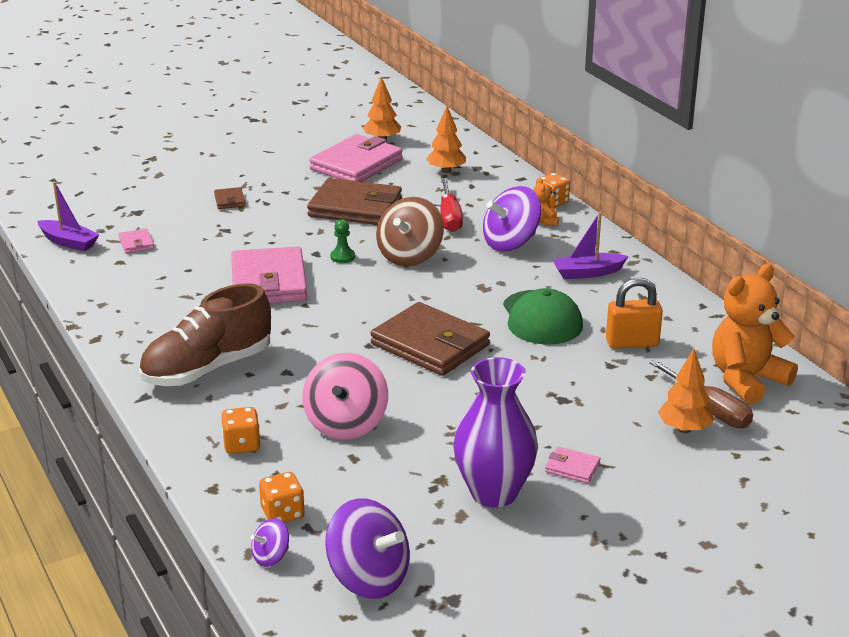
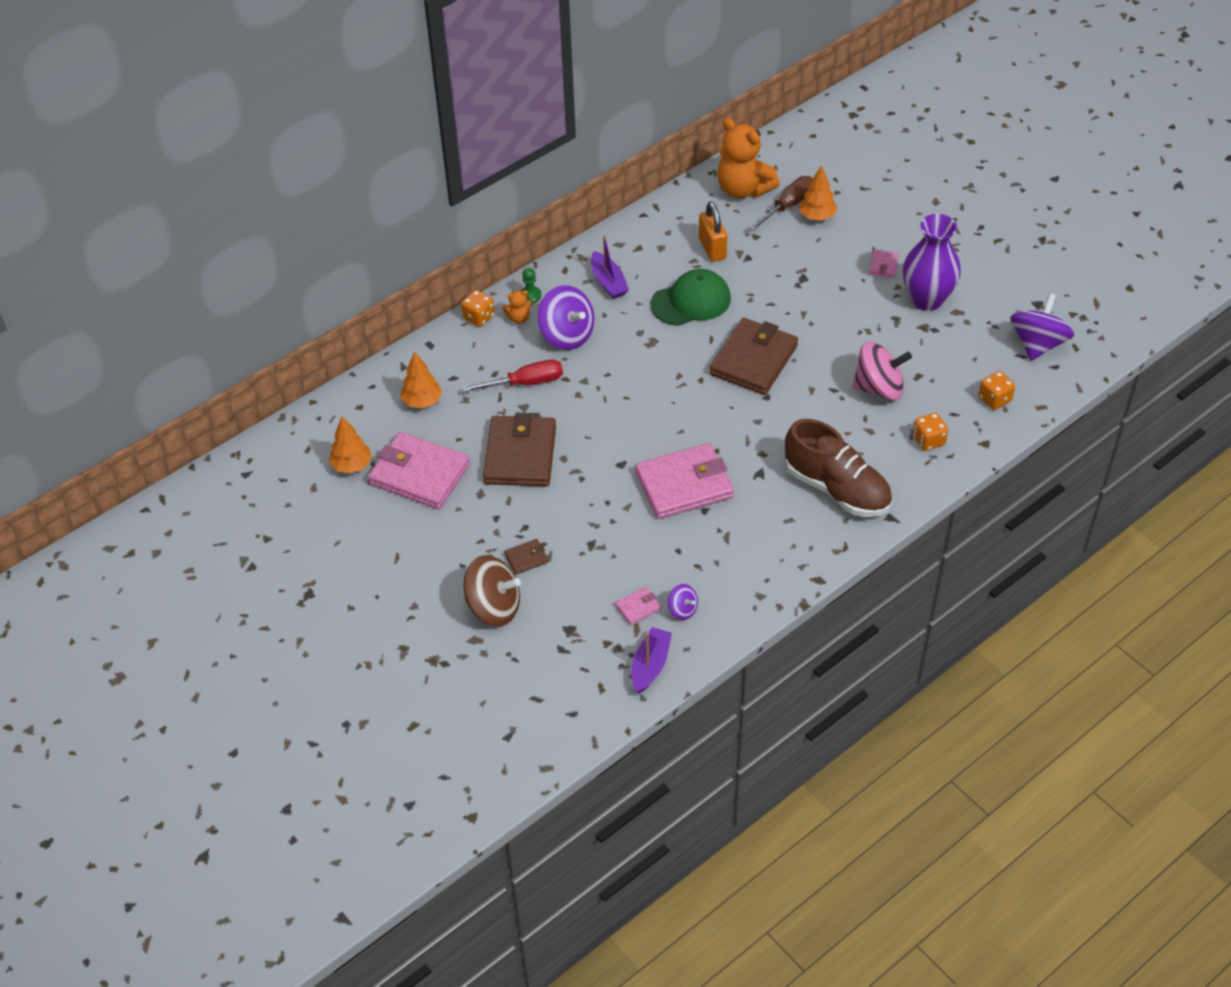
camera: 100 degrees left, 20 degrees up
(271, 557) = (1040, 395): purple spinning top -> purple spinning top (682, 610)
(342, 257) = (623, 443): green pawn -> green pawn (530, 295)
(410, 256) = (609, 398): brown spinning top -> brown spinning top (494, 607)

